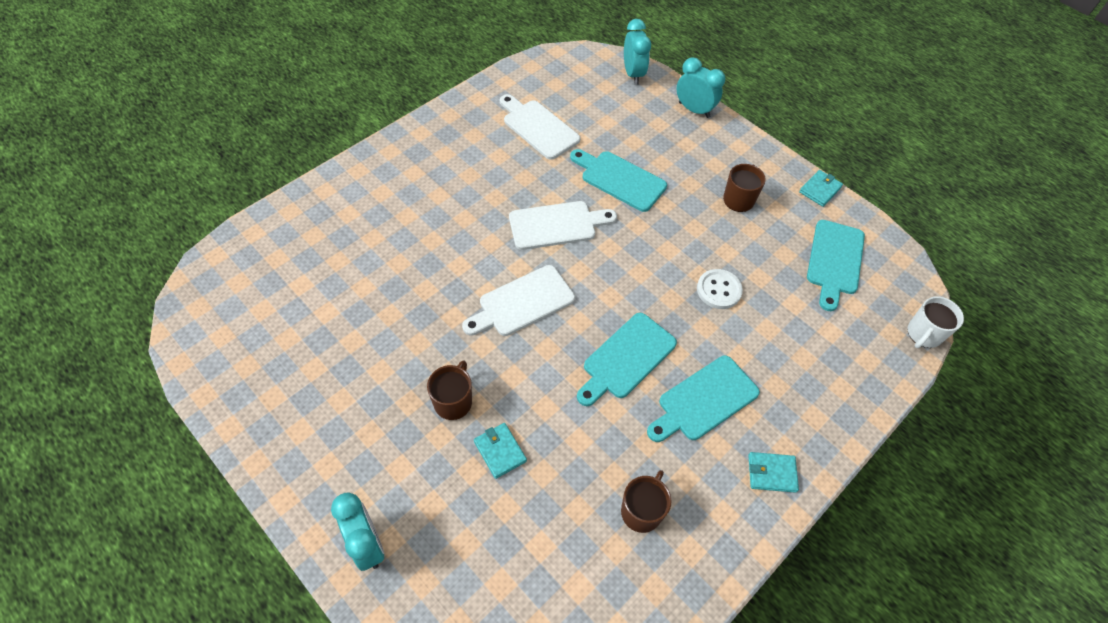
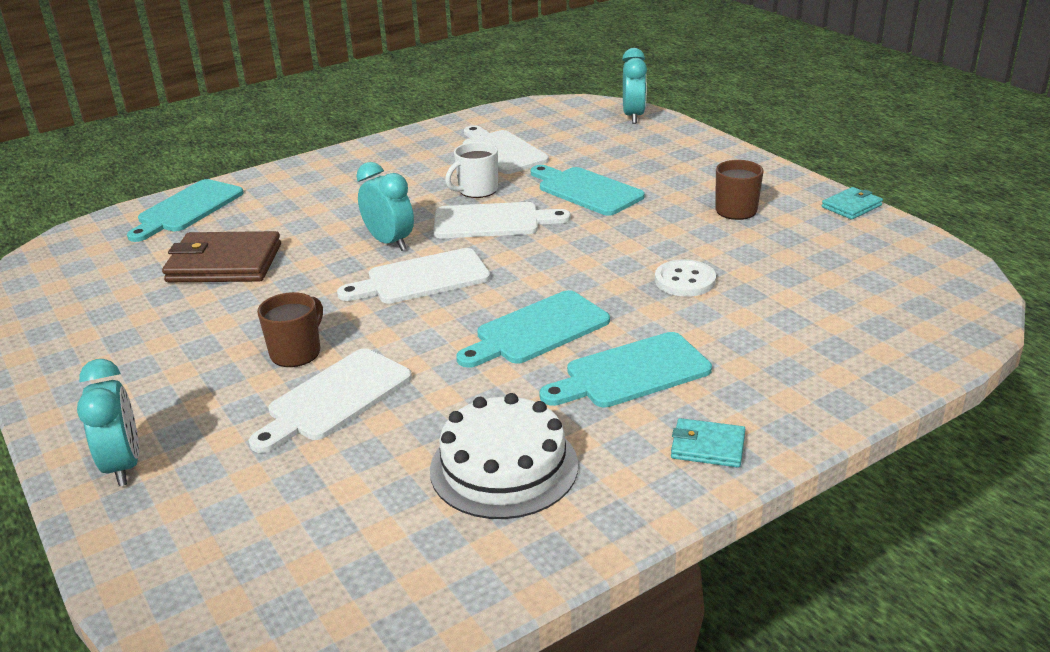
camera: 15 degrees right, 25 degrees down
(356, 295) = (224, 263): none -> brown wallet
(500, 451) = (335, 398): turquoise wallet -> white cutting board
(641, 511) = (504, 467): brown mug -> white cake
(694, 110) = (701, 143): turquoise clock -> turquoise clock (389, 242)
(834, 261) = (856, 264): turquoise cutting board -> turquoise cutting board (187, 209)
(923, 334) = (975, 333): white mug -> white mug (477, 190)

